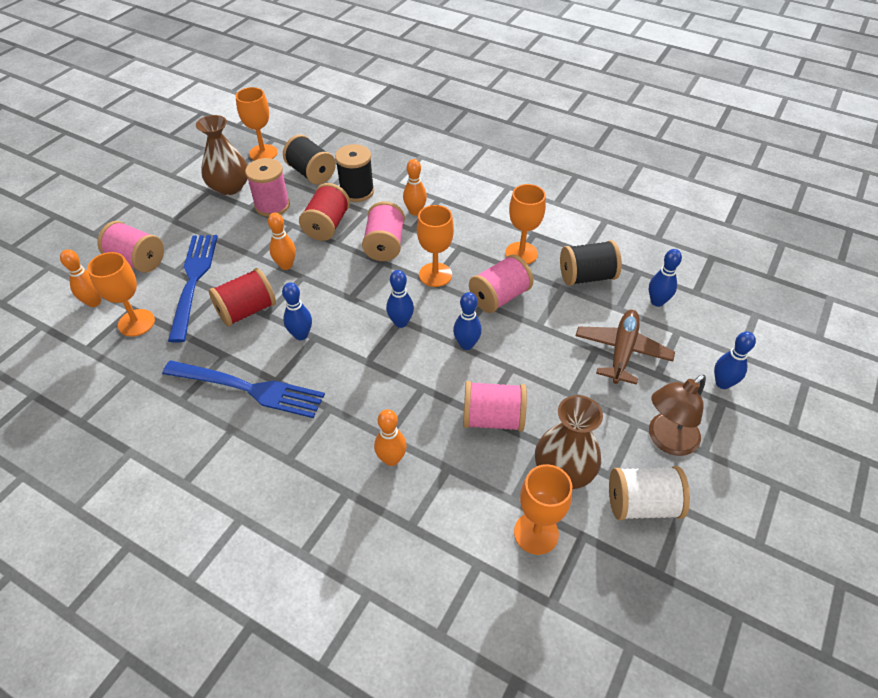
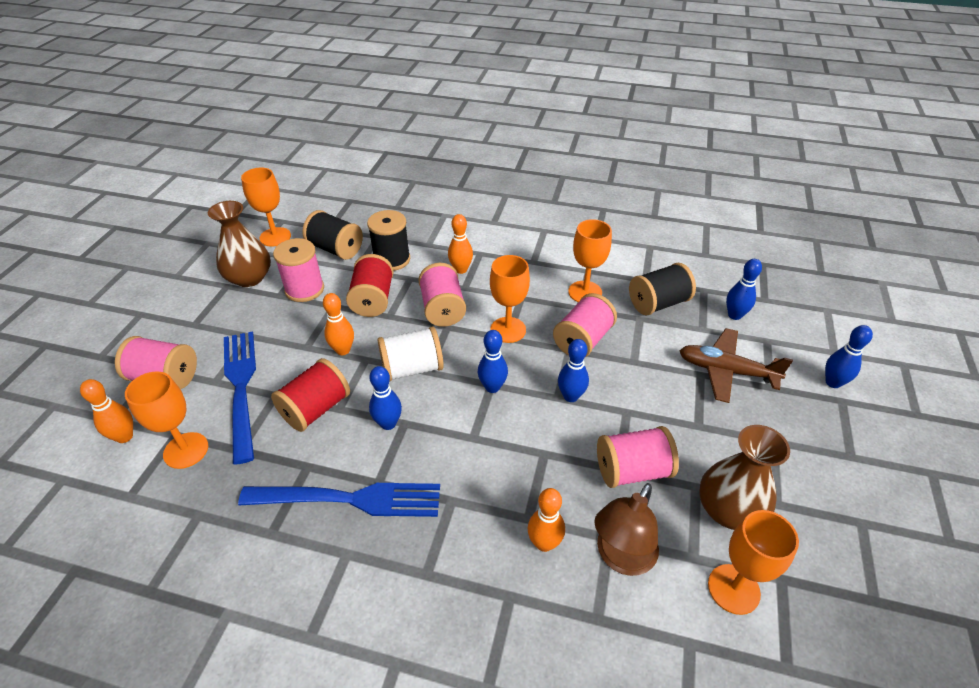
camera: 15 degrees left, 5 degrees down
(622, 351) = (726, 371): brown plane -> brown plane turned 75 degrees counterclockwise
(642, 504) = (822, 527): white spool -> white spool (412, 368)
(666, 440) = (811, 453): brown lamp -> brown lamp (621, 558)

